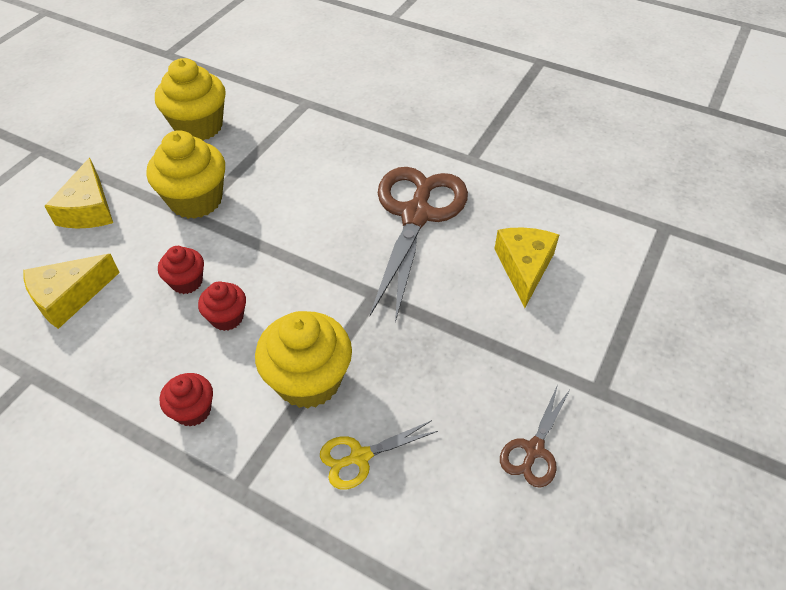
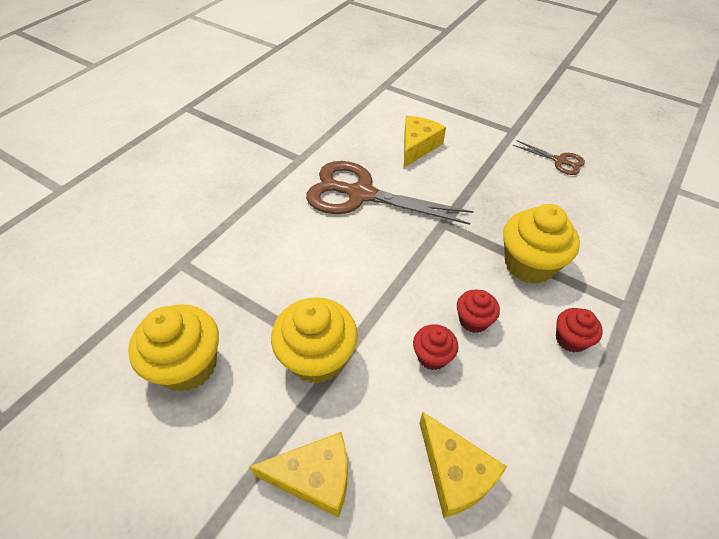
camera: 85 degrees left, 0 degrees up
(360, 457) = (584, 238): yellow scissors -> none
(524, 267) = (417, 146): yellow cheese -> yellow cheese turned 105 degrees clockwise

